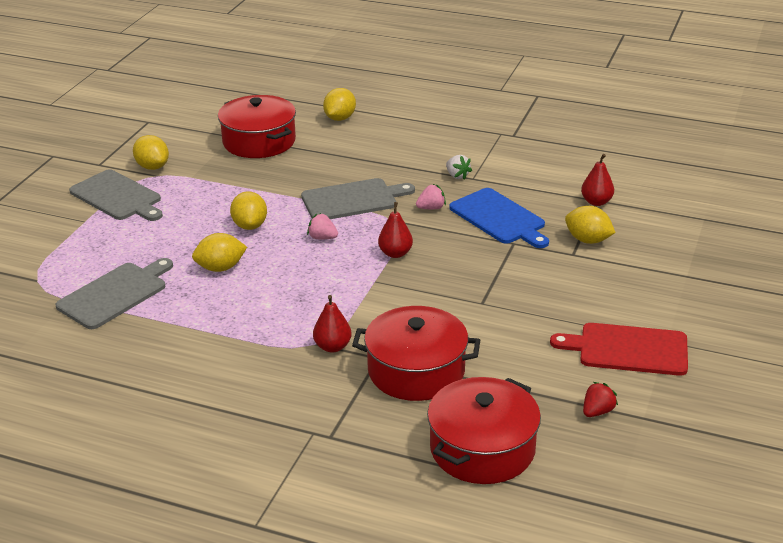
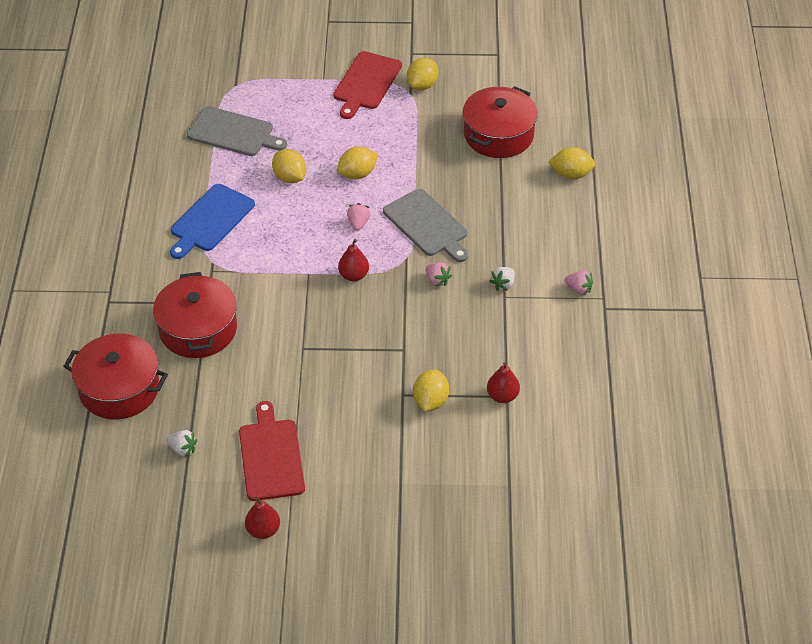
camera: 70 degrees right, 15 degrees up
(117, 197) = (366, 83): grey cutting board -> red cutting board
(332, 347) = (211, 273): red pear -> red pear (263, 530)
(484, 142) = (578, 289): none -> pink strawberry
(499, 218) = (441, 331): blue cutting board -> blue cutting board (210, 220)
(597, 411) = (182, 449): red strawberry -> white strawberry

